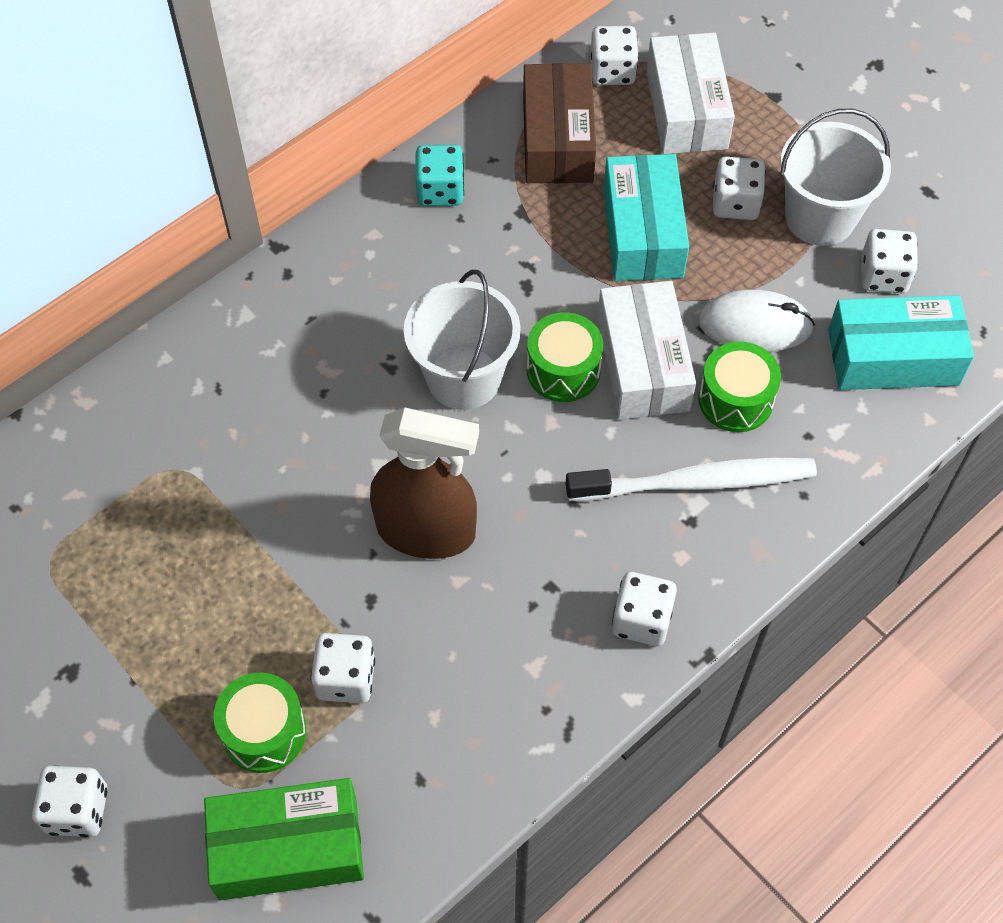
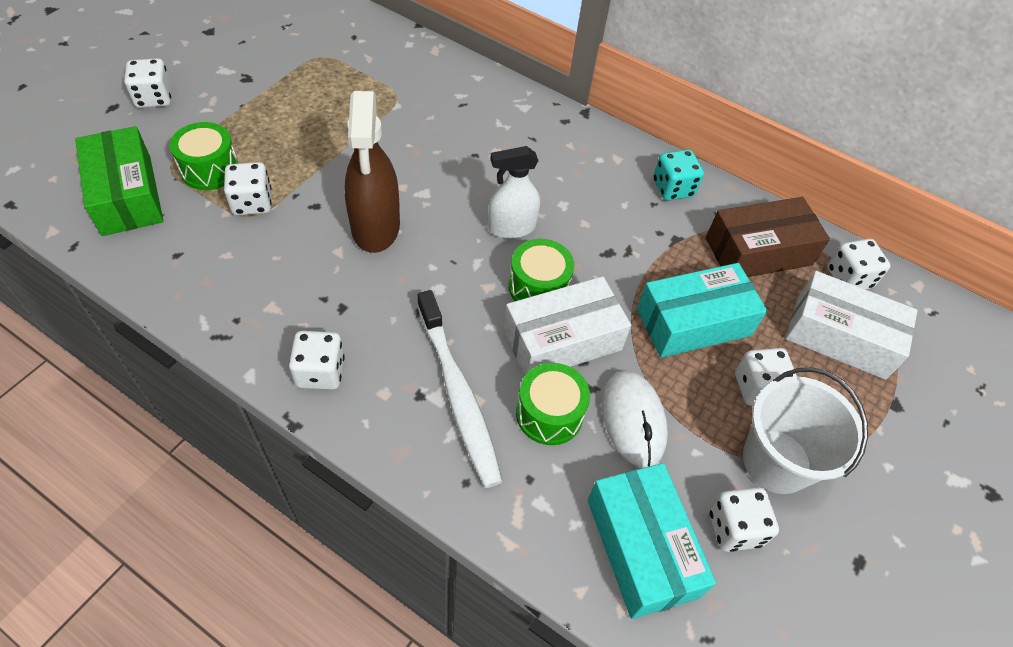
camera: 70 degrees right, 5 degrees down
(464, 378) = (511, 227): white bucket -> white spray bottle
(686, 110) = (840, 337): white box -> white box turned 45 degrees clockwise

